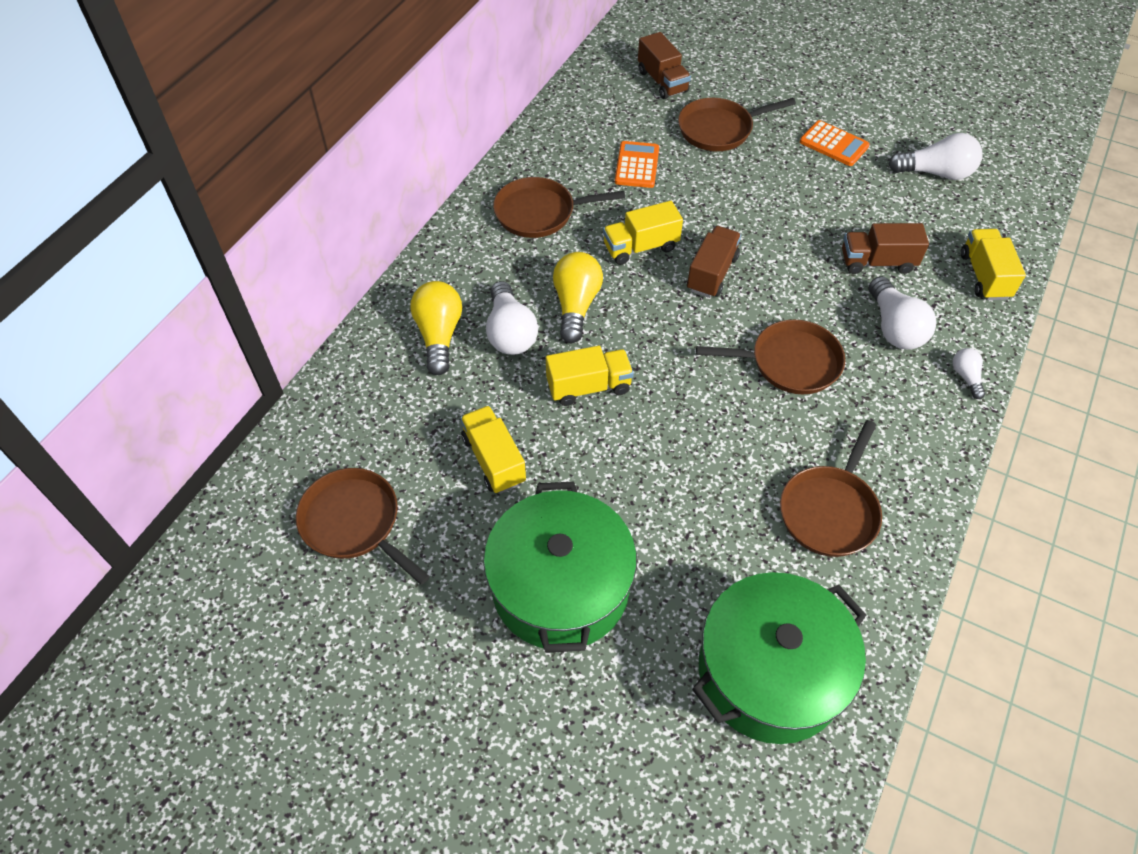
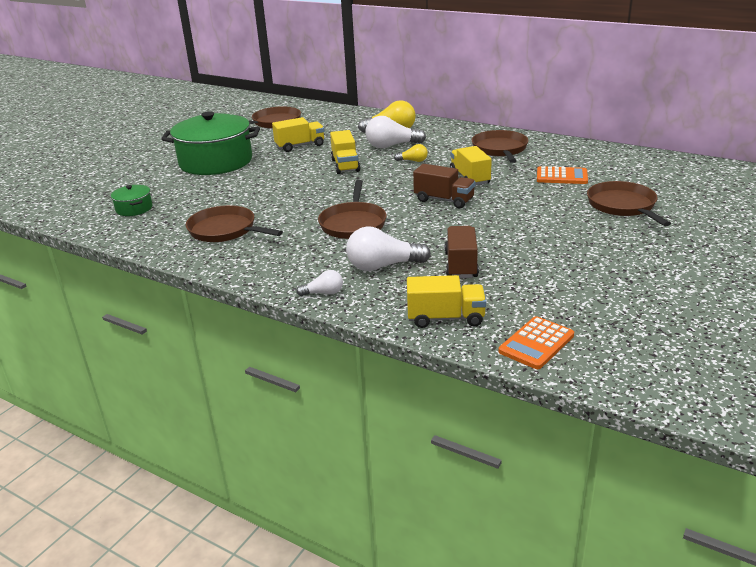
camera: 95 degrees right, 25 degrees down
(576, 305) = (413, 161): yellow light bulb -> yellow light bulb, size x0.53
(662, 81) = (680, 185): brown truck -> none
(770, 672) = (134, 208): green pot -> green pot, size x0.43
(834, 144) = (625, 256): orange calculator -> orange calculator (536, 343)
(935, 173) = (600, 308): white light bulb -> none

